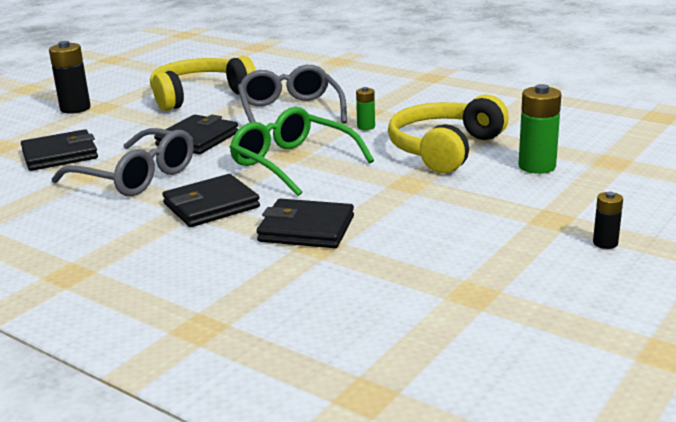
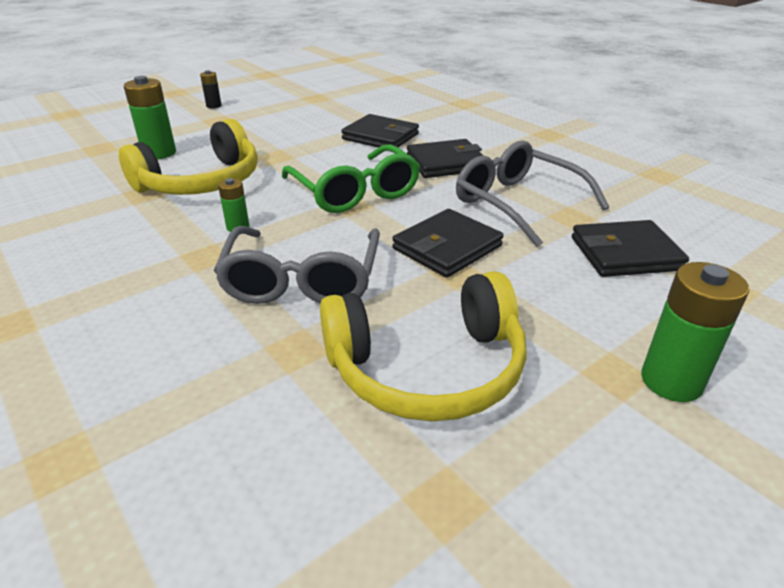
camera: 165 degrees left, 10 degrees up
(75, 108) = (671, 381): black battery -> green battery

